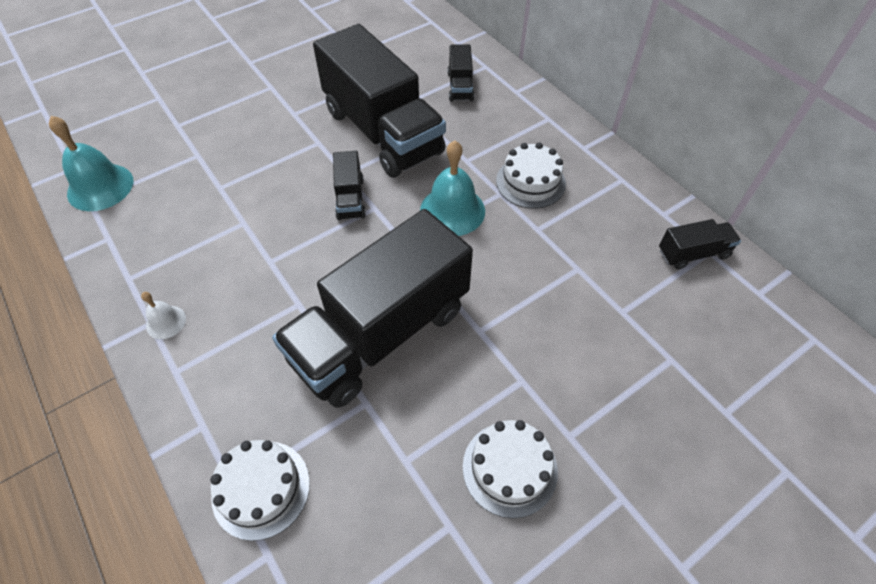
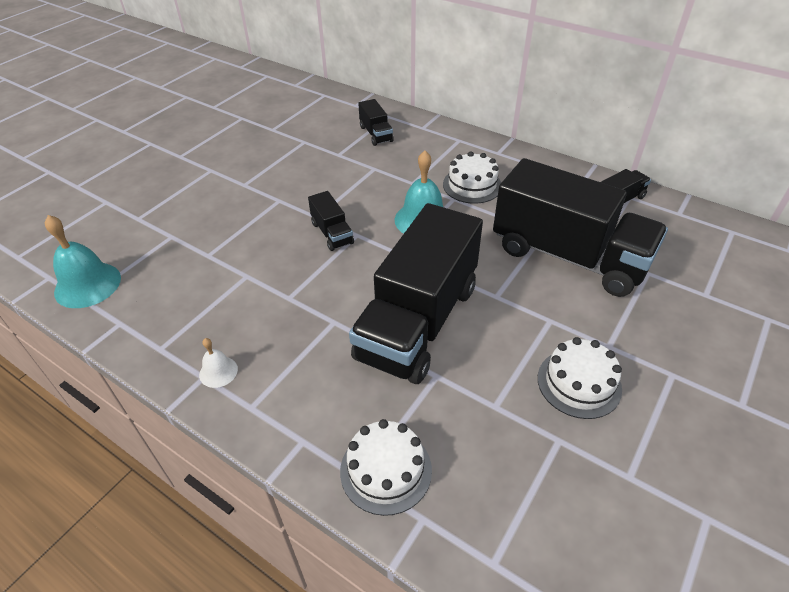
camera: 20 degrees left, 10 degrees down
(382, 132) = (331, 180): black truck -> black truck (568, 256)

